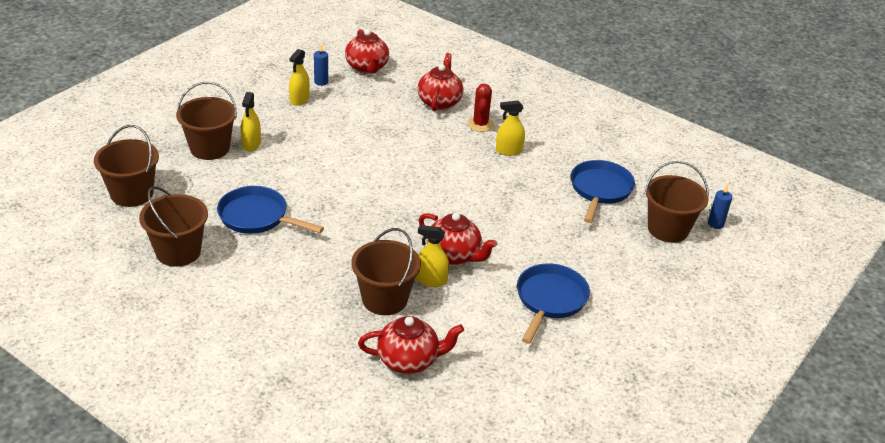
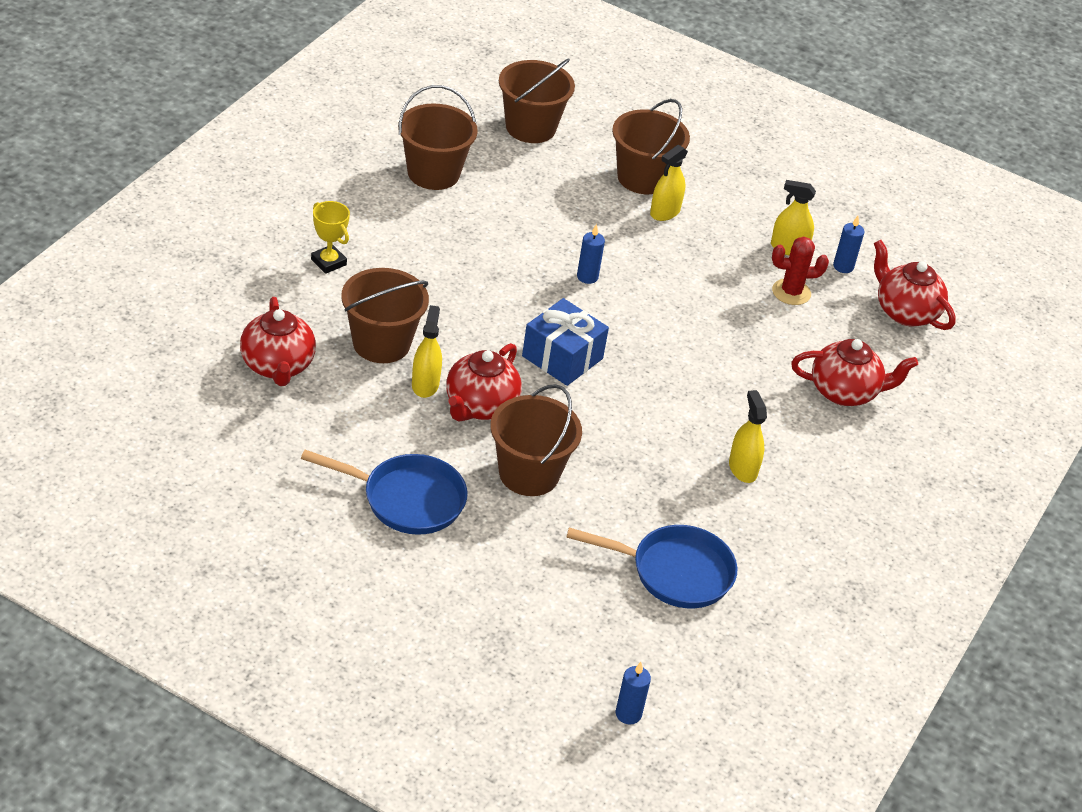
camera: 80 degrees right, 5 degrees up
(251, 144) = (665, 212): yellow spray bottle -> yellow spray bottle turned 45 degrees counterclockwise
(257, 217) = (513, 228): blue pan -> none
(283, 321) = (328, 262): none -> yellow trophy
(318, 188) = (587, 277): none -> blue candle
(367, 68) = (905, 312): red teapot -> red teapot turned 75 degrees clockwise
(404, 211) = (562, 357): none -> blue gift
(480, 124) = (801, 437): red cactus -> red cactus (791, 292)
(668, 229) = (598, 648): brown bucket -> brown bucket (529, 474)

